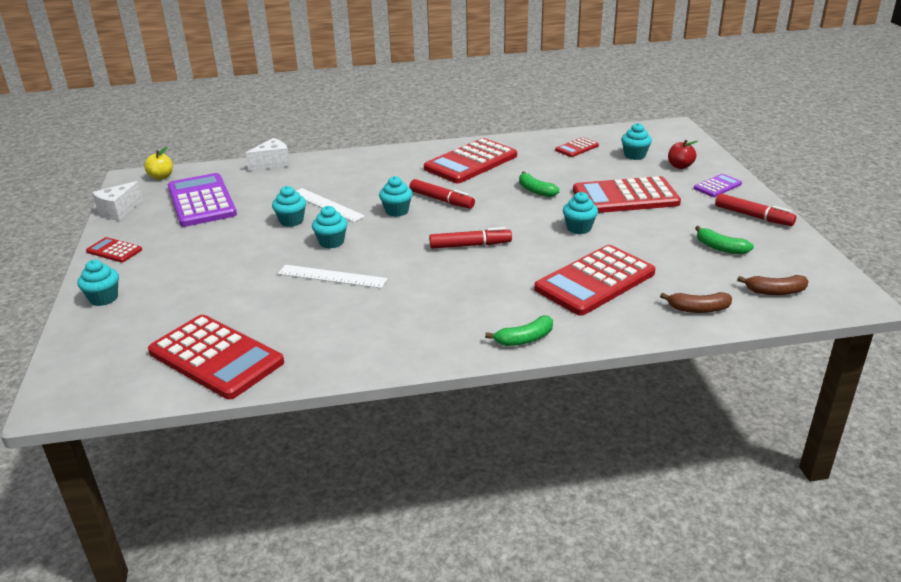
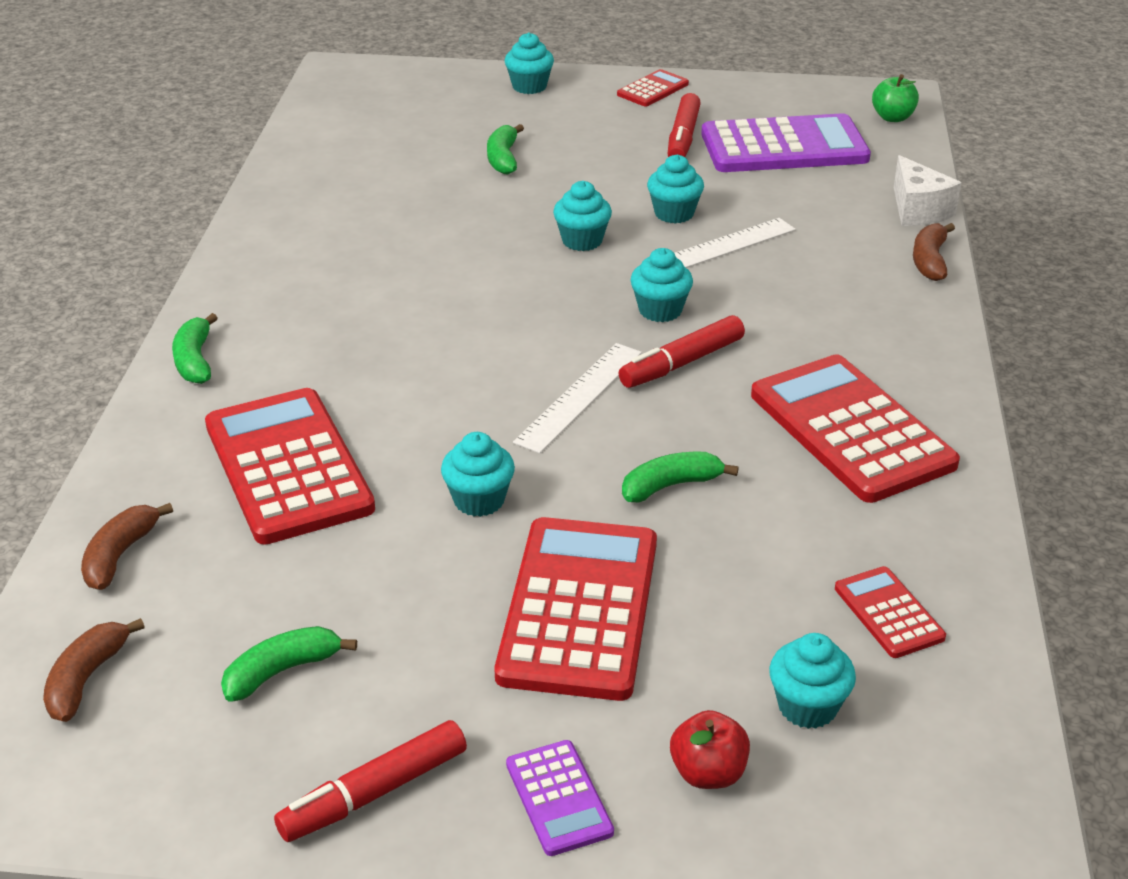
camera: 105 degrees right, 5 degrees up
(118, 211) = (778, 89): white cheese -> none
(161, 177) = (892, 117): yellow apple -> green apple
(216, 357) = (344, 148): red calculator -> none
(227, 286) = (503, 158): none -> green banana
(323, 158) = (929, 261): none -> brown banana
(332, 276) = (477, 232): white ruler -> white ruler (580, 396)
(470, 245) = (492, 363): red marker -> red marker (683, 137)

